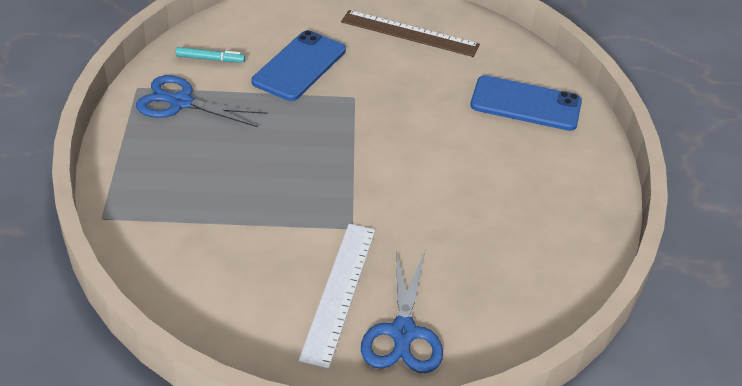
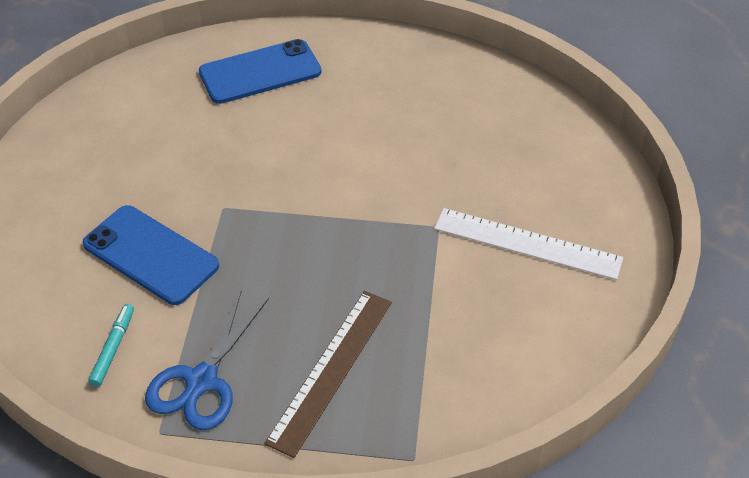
camera: 80 degrees left, 5 degrees up
(403, 332) = (575, 201): blue scissors -> none
(409, 33) = (109, 147): brown ruler -> brown ruler (331, 370)
(525, 104) = (260, 72): blue phone -> blue phone turned 45 degrees clockwise

